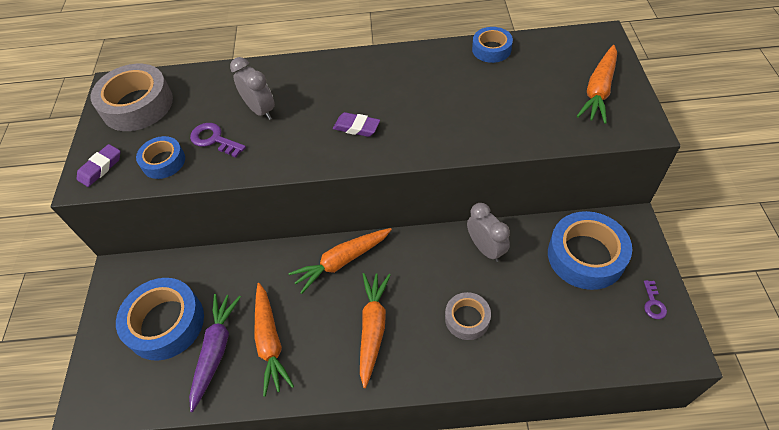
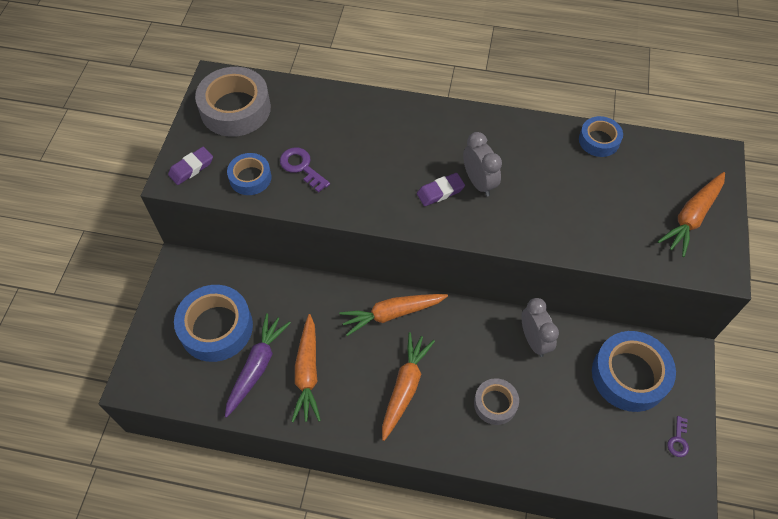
camera: 10 degrees right, 5 degrees up
(261, 110) = (352, 147): grey clock -> grey clock (479, 182)
(356, 127) = (440, 192): purple eraser -> purple eraser turned 60 degrees counterclockwise

